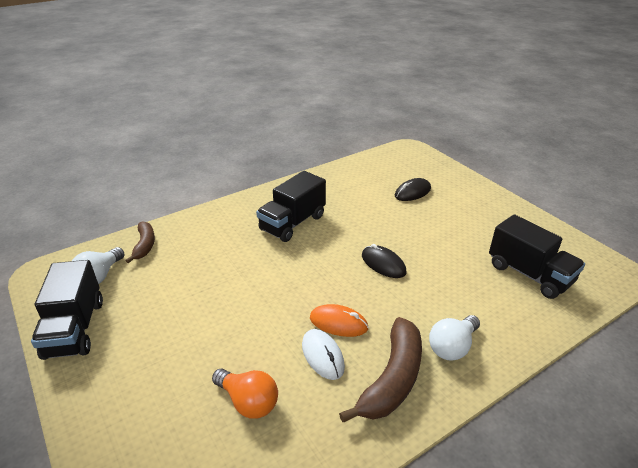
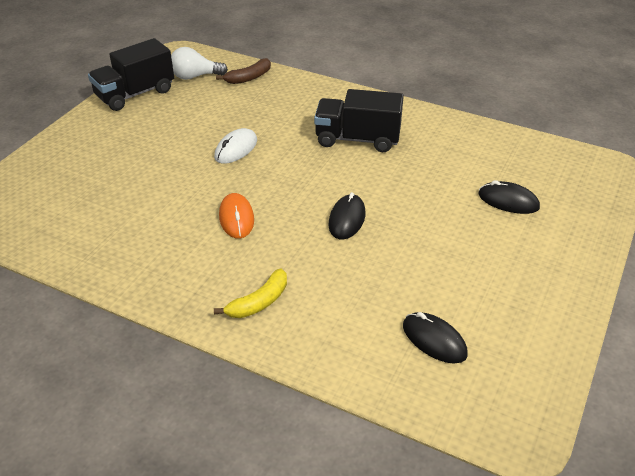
camera: 60 degrees right, 5 degrees up
(248, 401) = (117, 202): orange light bulb -> none
(322, 356) = (190, 223): white mouse -> white mouse (236, 149)
(392, 378) = (190, 273): brown banana -> none
(452, 347) = (259, 302): white light bulb -> yellow banana
(529, 274) = (434, 340): black truck -> black mouse

